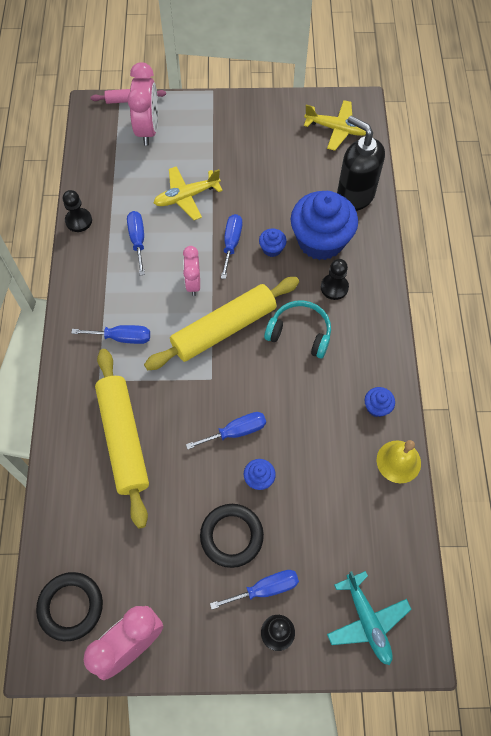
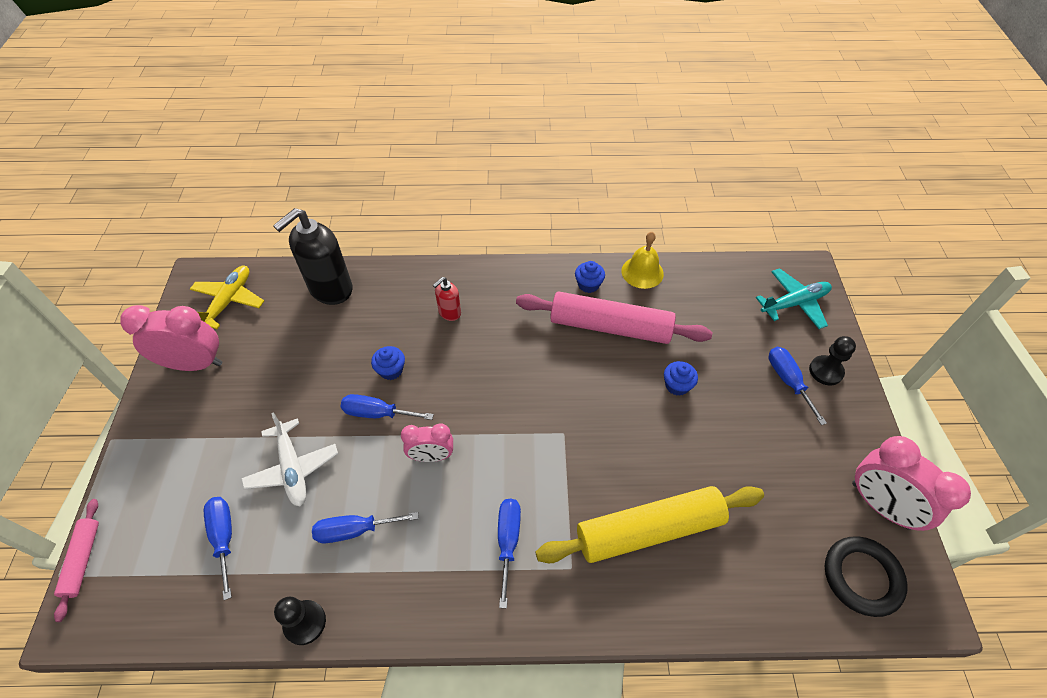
camera: 90 degrees left, 10 degrees down
(148, 129) = (154, 527): pink clock -> pink clock (194, 364)
(186, 197) = (293, 468): yellow plane -> white plane
(224, 329) = (498, 420): yellow rolling pin -> none
(231, 536) = (742, 410): black ring -> none
(236, 431) = (626, 407): blue screwdriver -> blue screwdriver (224, 538)
(300, 333) = (505, 345): turquoise headphones -> none
(320, 241) = (387, 323): blue cupcake -> none
(325, 424) = (610, 327): none -> pink rolling pin
(334, 287) = (449, 313): black pawn -> red soap dispenser

